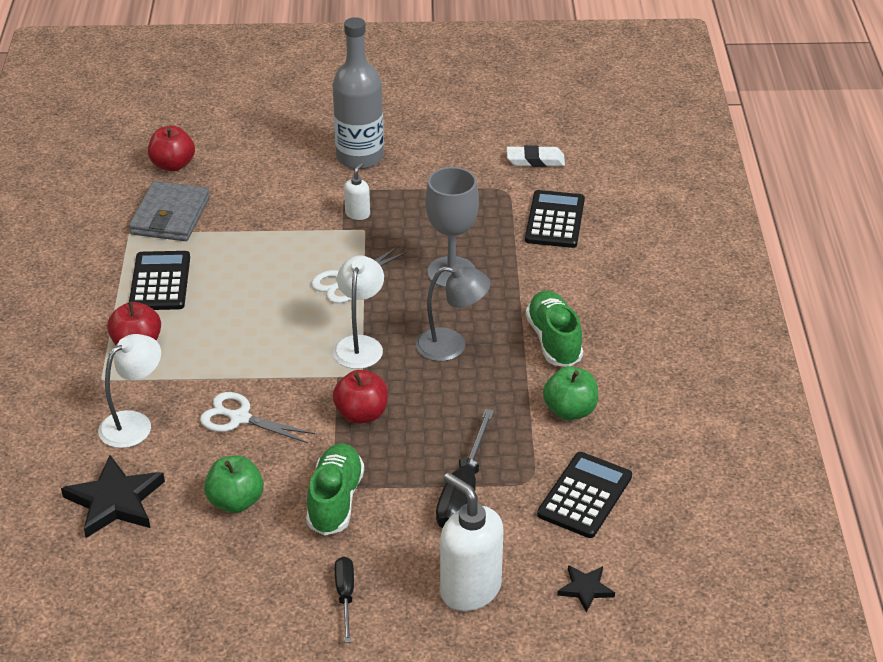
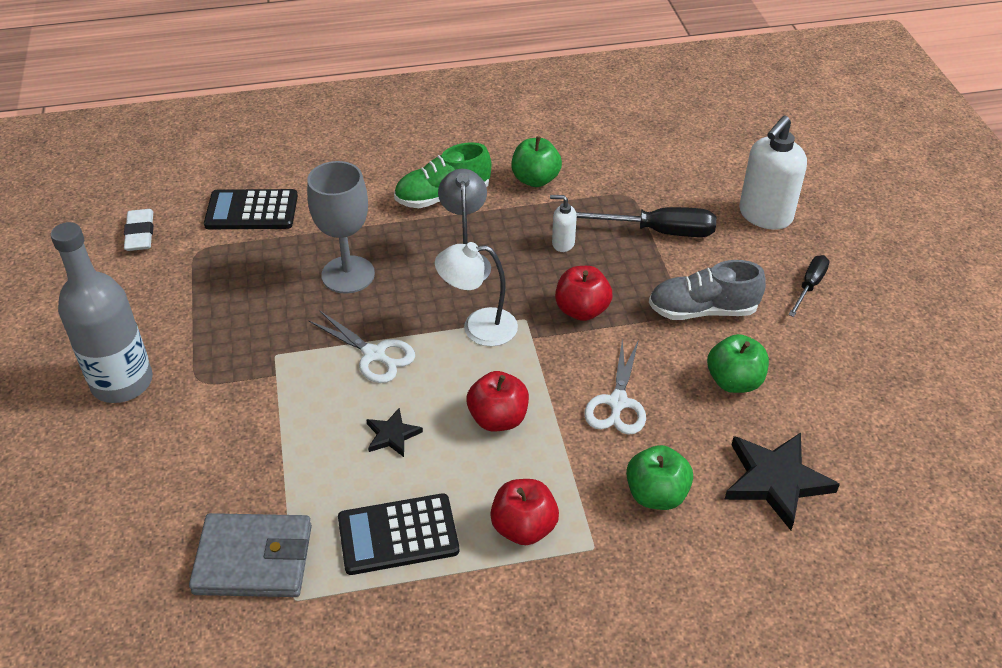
camera: 100 degrees left, 5 degrees up
(134, 423) = (656, 494): white lamp -> green apple
(173, 165) = (126, 588): red apple -> red apple (498, 419)
(335, 500) = (702, 310): green shoe -> grey shoe
(345, 596) = (809, 286): black screwdriver -> black screwdriver turned 135 degrees clockwise
(357, 214) = (244, 365): white soap dispenser -> white soap dispenser (563, 243)
(584, 495) = (635, 164): black calculator -> none
(585, 589) = (733, 157): black star -> black star (392, 435)

